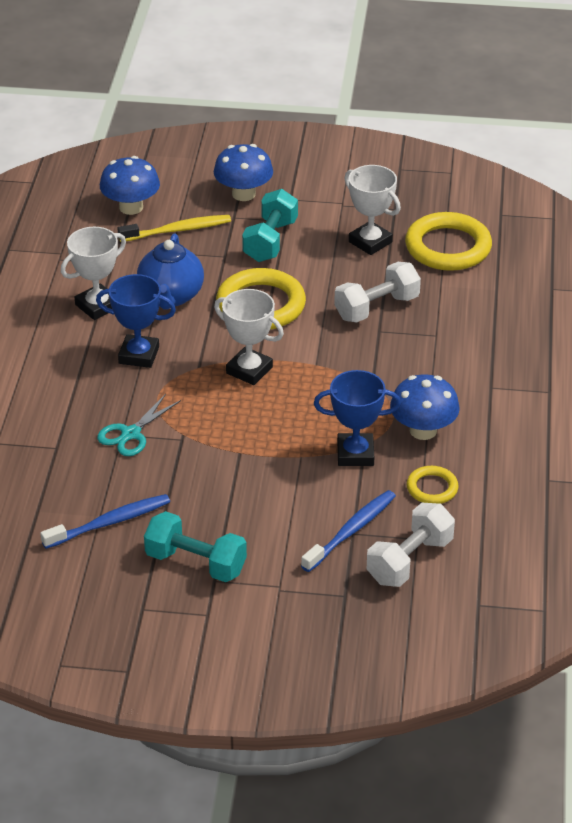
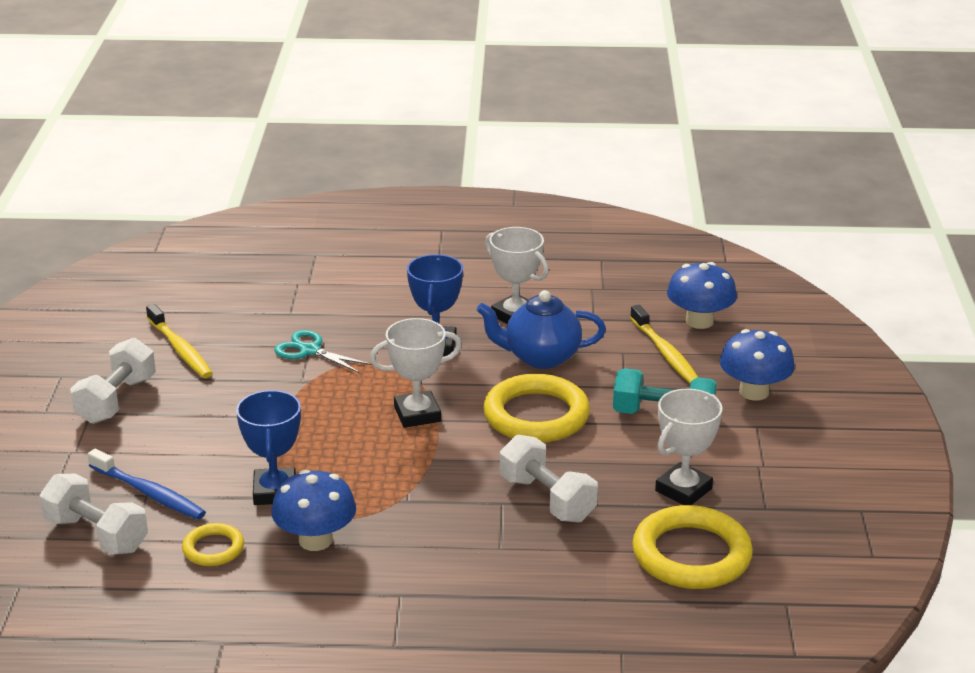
camera: 85 degrees right, 10 degrees down
(109, 522) = (180, 349): blue toothbrush -> yellow toothbrush
(196, 563) = (116, 400): turquoise dumbbell -> white dumbbell
(249, 370) = (417, 414): white trophy -> white trophy turned 45 degrees clockwise

